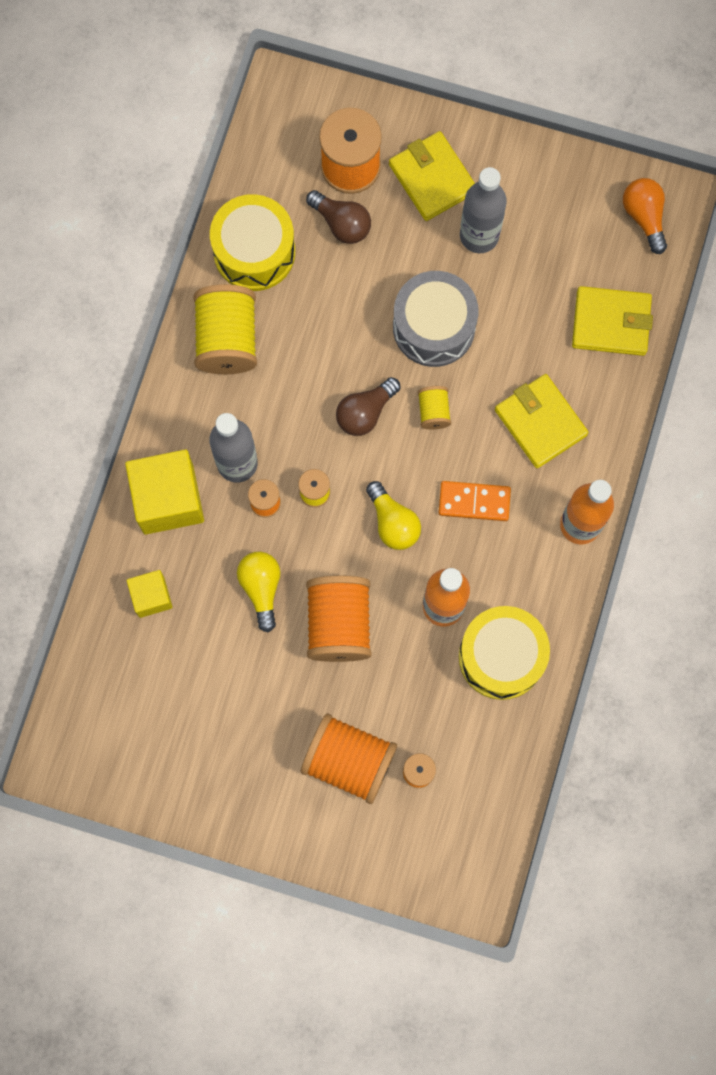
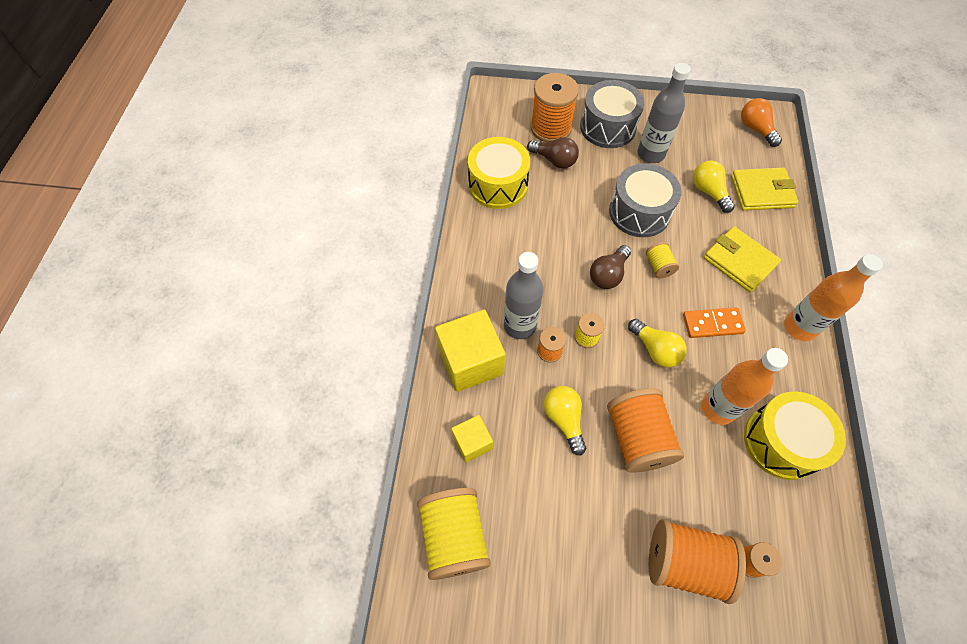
camera: 10 degrees left, 15 degrees down
(227, 339) = (491, 241): yellow spool -> yellow spool (454, 536)
(432, 178) = (607, 127): yellow wallet -> grey drum
(538, 311) = (708, 192): none -> yellow light bulb

